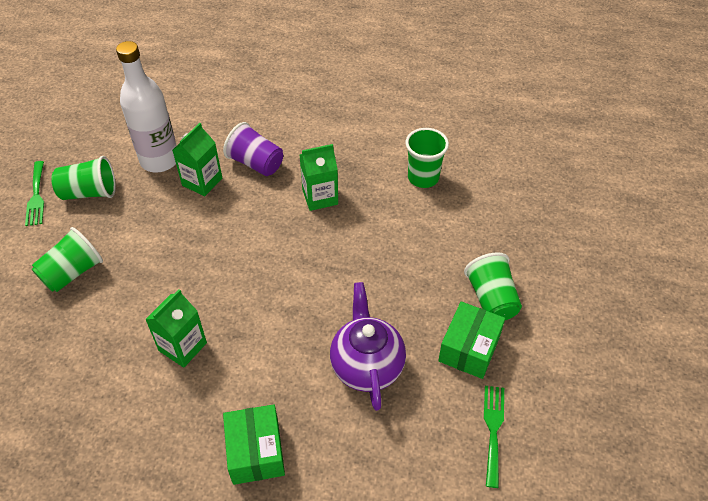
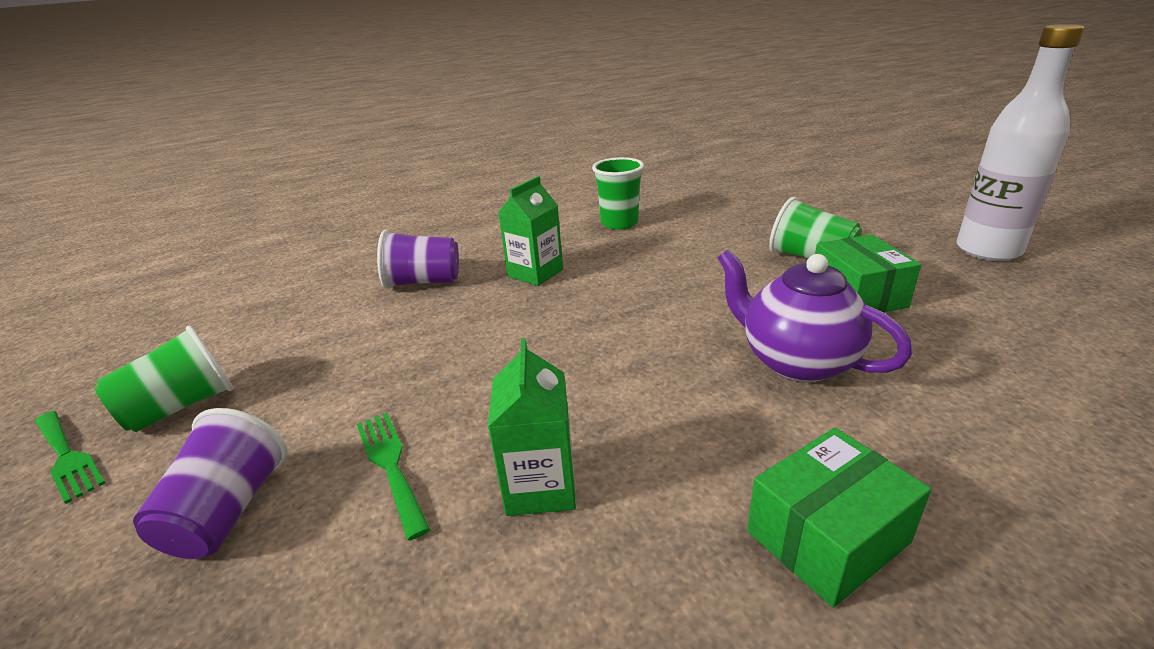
camera: 35 degrees left, 20 degrees down
(72, 272) = (229, 511): green cup -> purple cup
(159, 160) = (280, 331): white bottle -> white bottle (988, 250)
(202, 182) = (367, 322): green carton -> none
(256, 452) = (827, 537): green box -> green box turned 75 degrees counterclockwise
(493, 429) = (992, 335): green fork -> green fork (390, 465)

